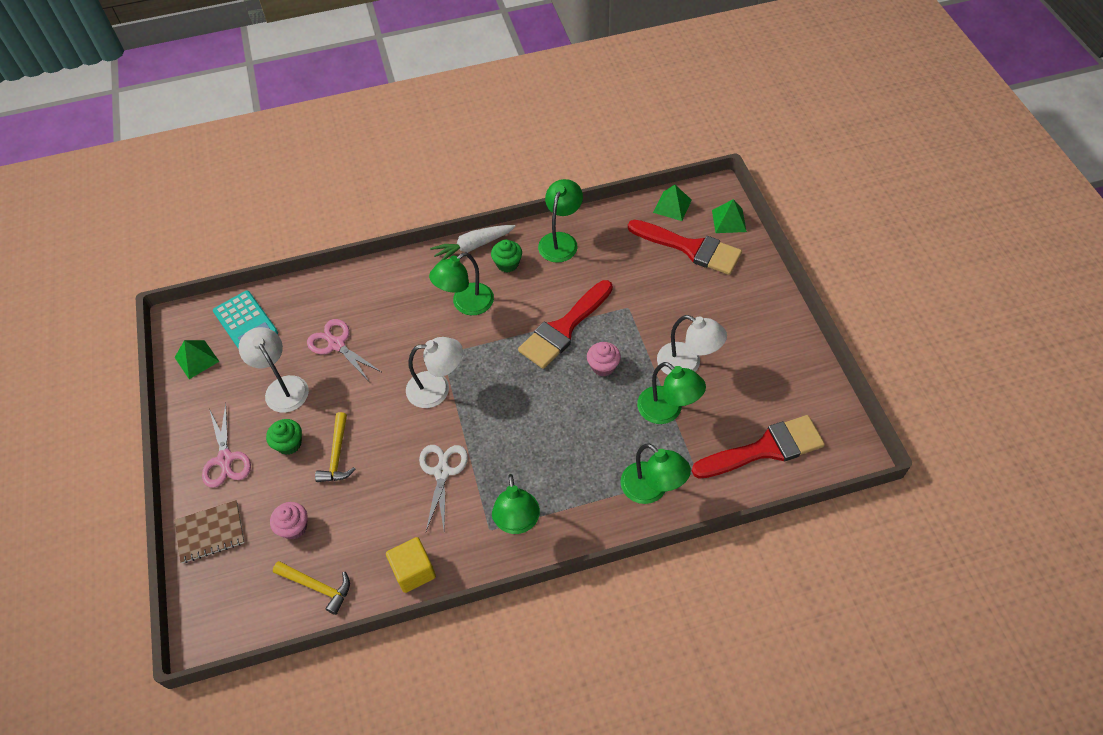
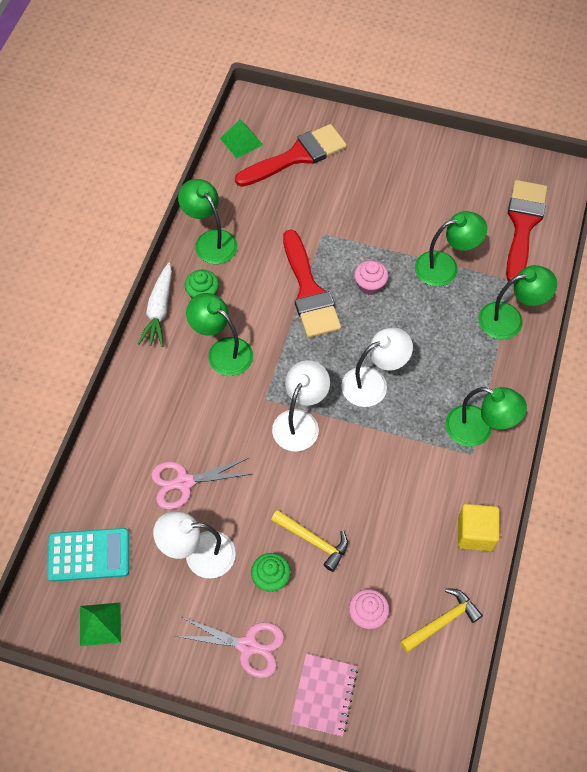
camera: 60 degrees left, 5 degrees up
(210, 532) = (324, 695): brown notebook -> pink notebook
(442, 472) = (391, 462): white scissors -> none
(466, 304) = (222, 351): green lamp -> green lamp turned 135 degrees clockwise
(687, 364) = (411, 227): white lamp -> white lamp (373, 383)
(729, 221) = (290, 114): green pyramid -> none

